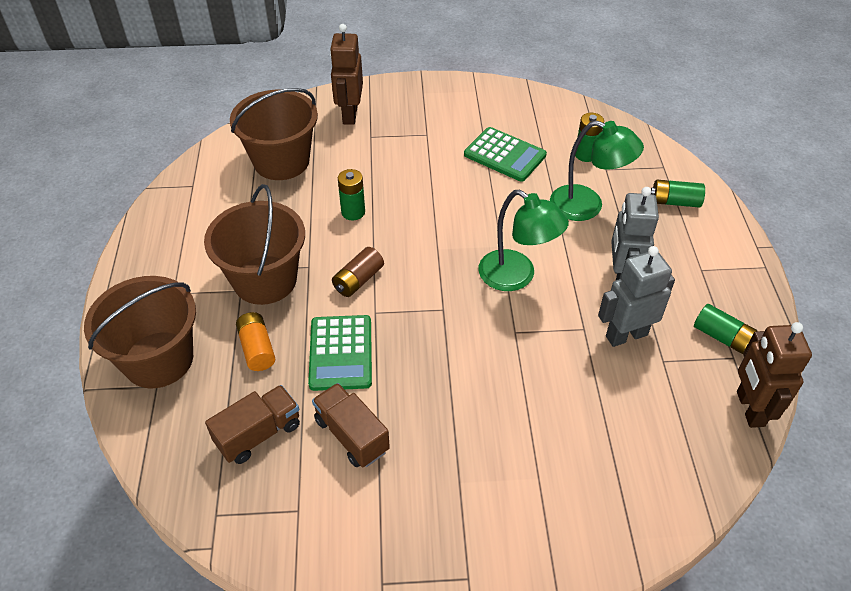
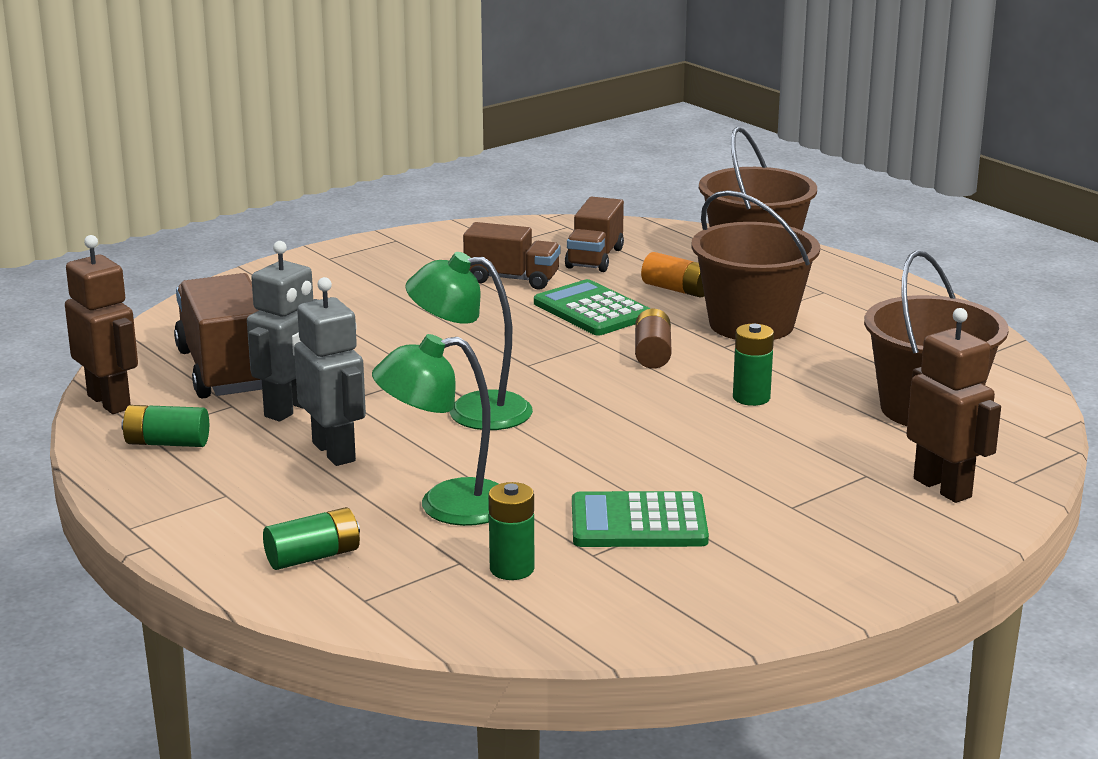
camera: 145 degrees right, 25 degrees down
(650, 410) = (226, 370): none -> brown truck

